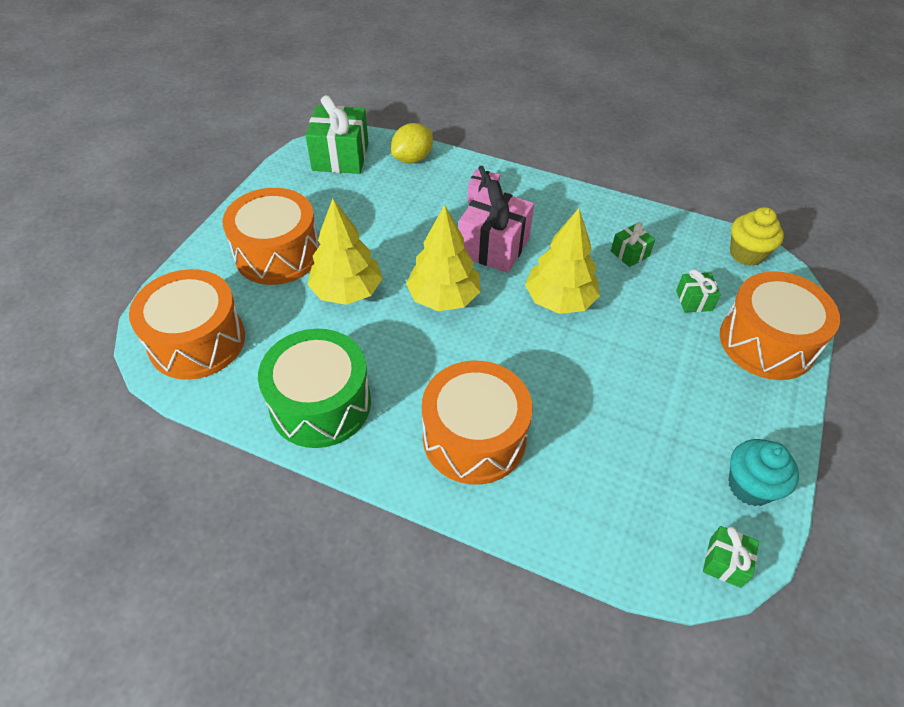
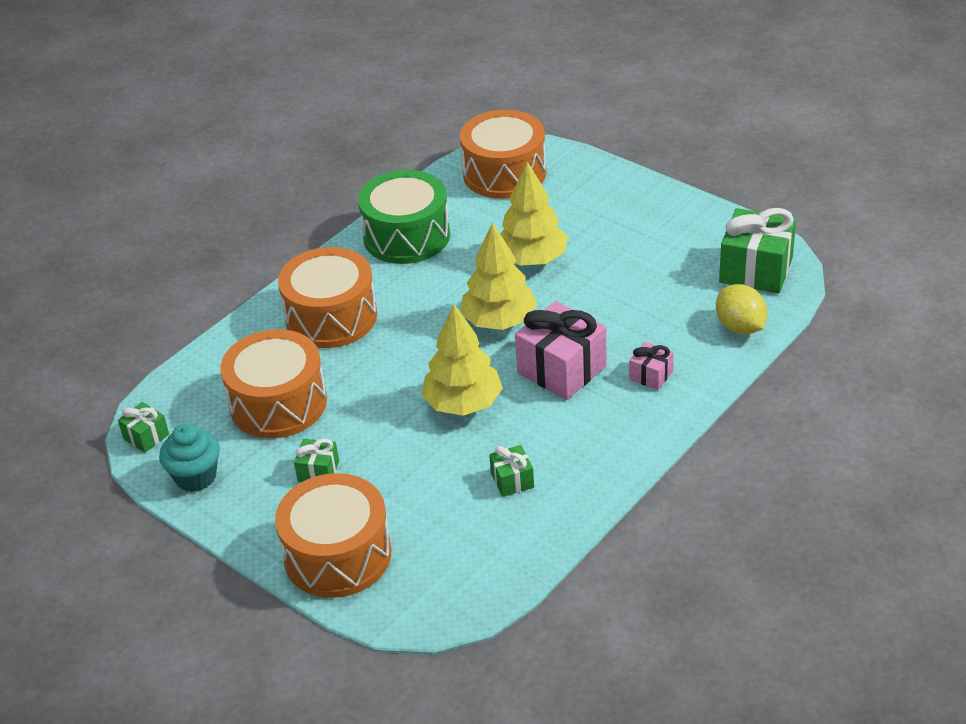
camera: 110 degrees right, 10 degrees down
(277, 253) = (601, 219): orange drum -> orange drum (278, 403)
(694, 300) = (419, 513): green gift -> green gift (318, 471)
(746, 254) = (473, 592): yellow cupcake -> none

